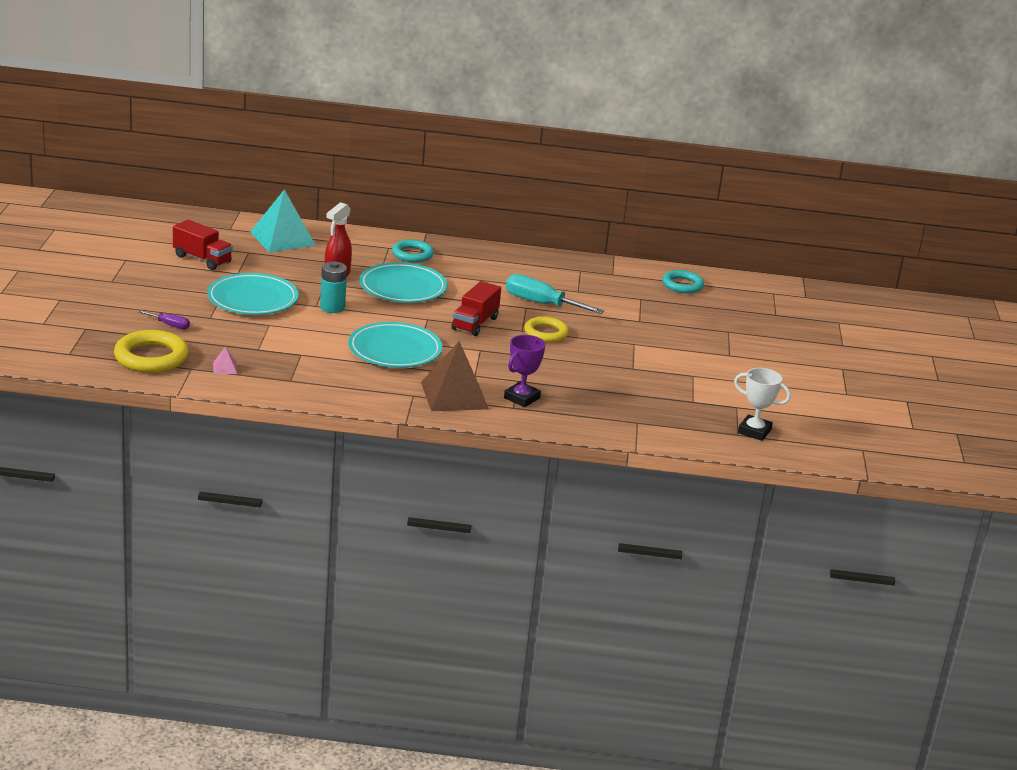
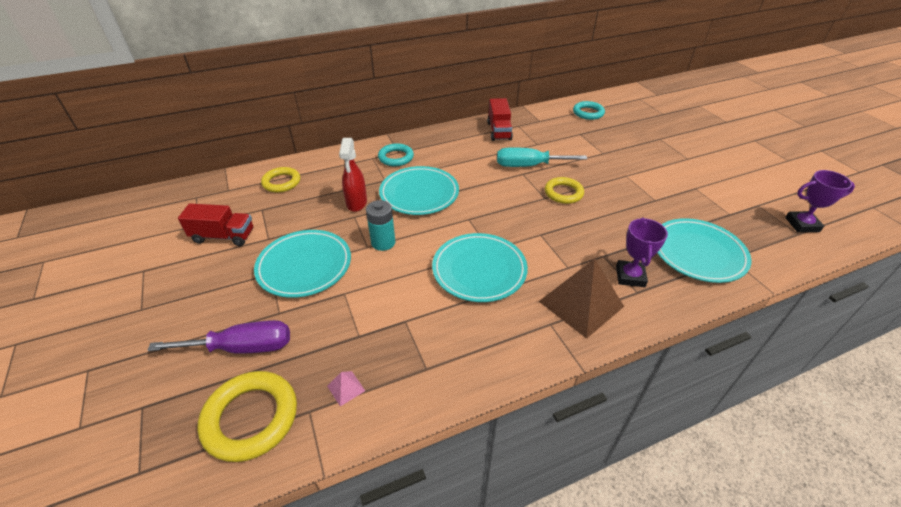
camera: 25 degrees left, 15 degrees up
(169, 325) = (242, 347): purple screwdriver -> purple screwdriver, size x1.98
(283, 238) = (281, 182): turquoise pyramid -> yellow ring
(475, 323) = (507, 207): red truck -> red truck (499, 131)
(610, 409) = (698, 253): none -> turquoise plate
(754, 431) = (802, 224): white trophy -> purple trophy

